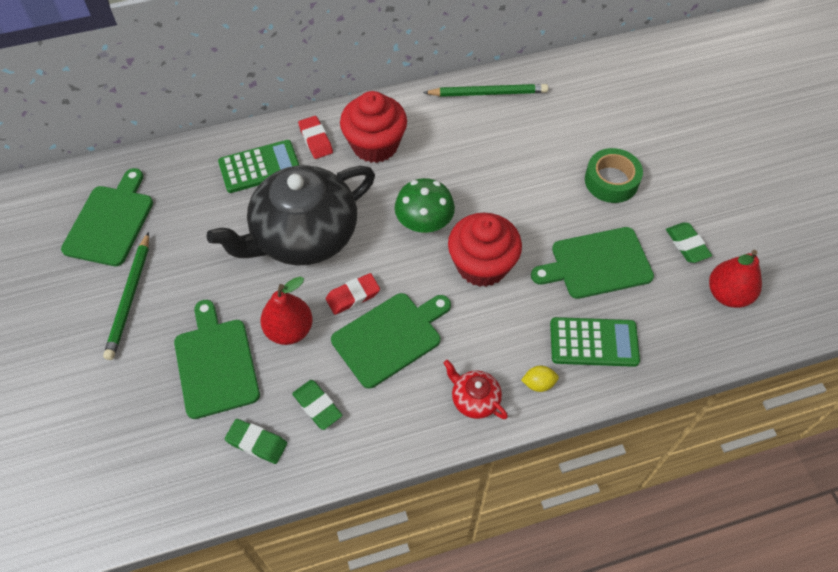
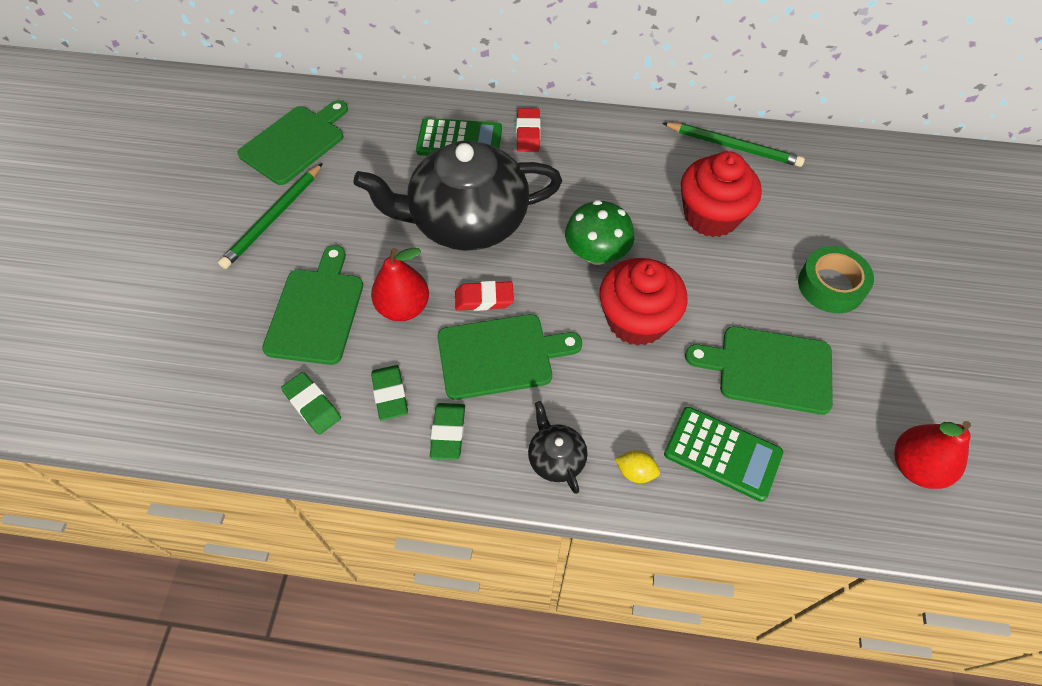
camera: 25 degrees right, 0 degrees up
(375, 145) = (585, 158): red cupcake -> red cupcake (711, 216)
(474, 399) = (556, 458): red teapot -> black teapot
(687, 245) = (890, 390): green eraser -> green eraser (448, 433)

